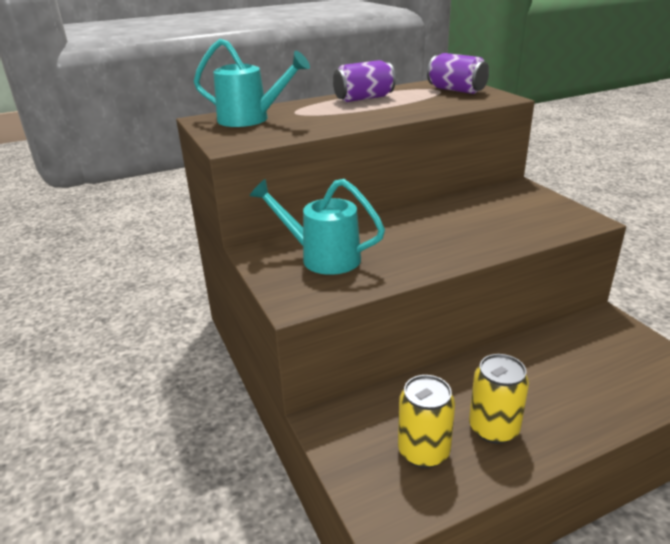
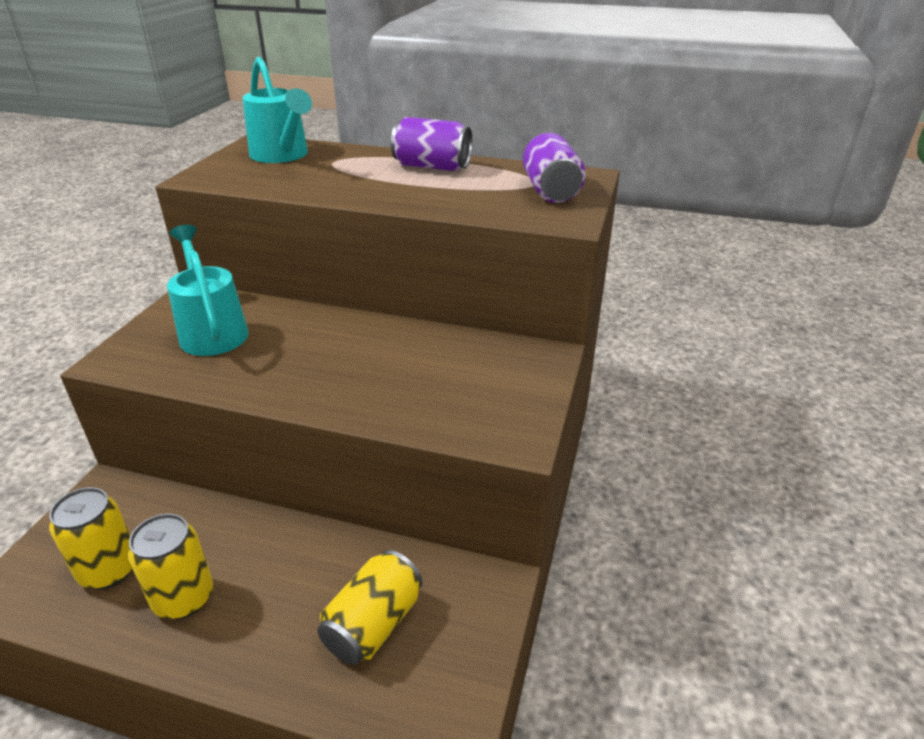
camera: 40 degrees right, 5 degrees up
(596, 367) = (373, 624): none -> yellow can

